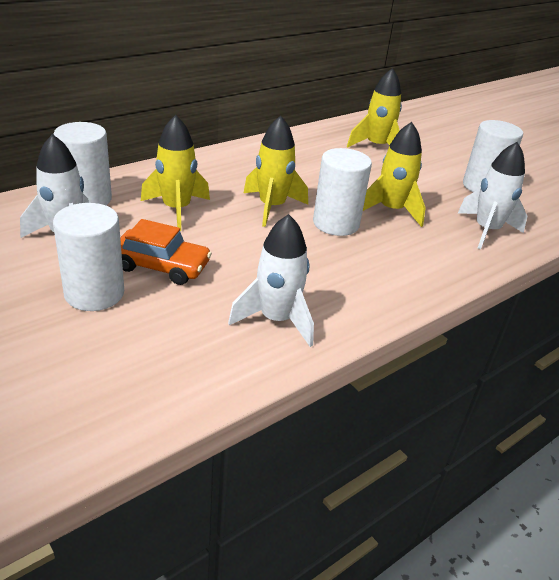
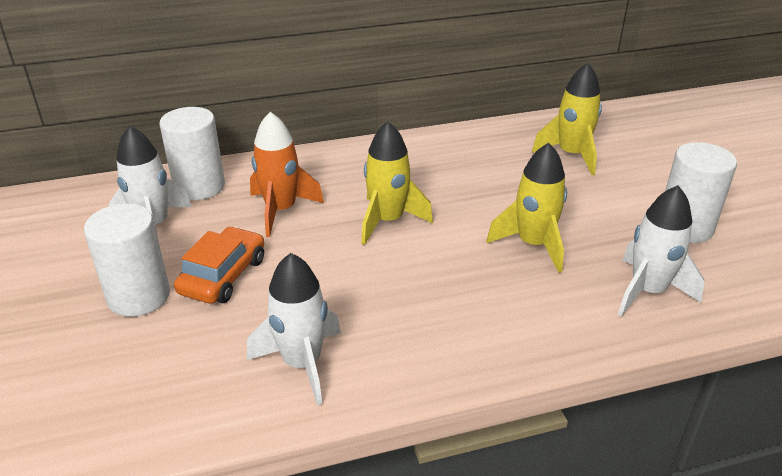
camera: 25 degrees right, 0 degrees up
(161, 266) = (223, 276): orange car -> orange car turned 105 degrees counterclockwise
(176, 209) = (281, 210): yellow rocket -> orange rocket
(336, 223) = (450, 253): white cylinder -> none

